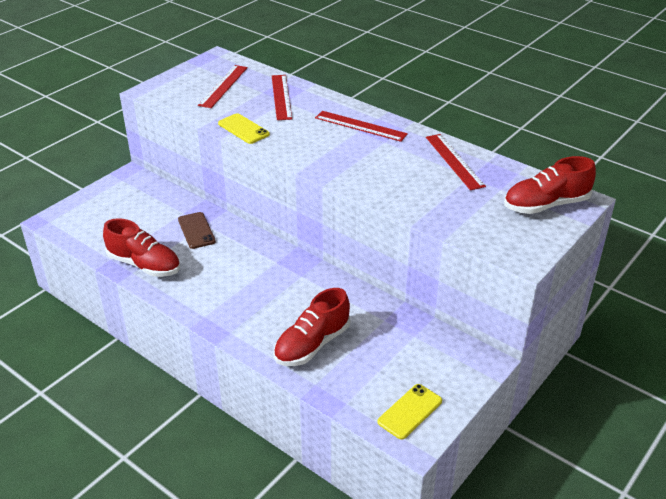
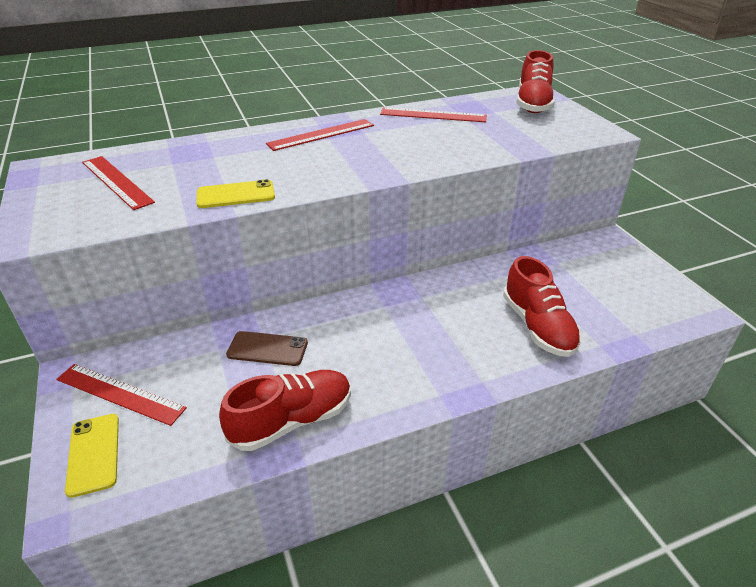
camera: 60 degrees left, 0 degrees up
(281, 97) = (201, 156): red ruler -> red ruler (120, 393)
(410, 411) = (660, 300): yellow phone -> yellow phone (93, 454)

